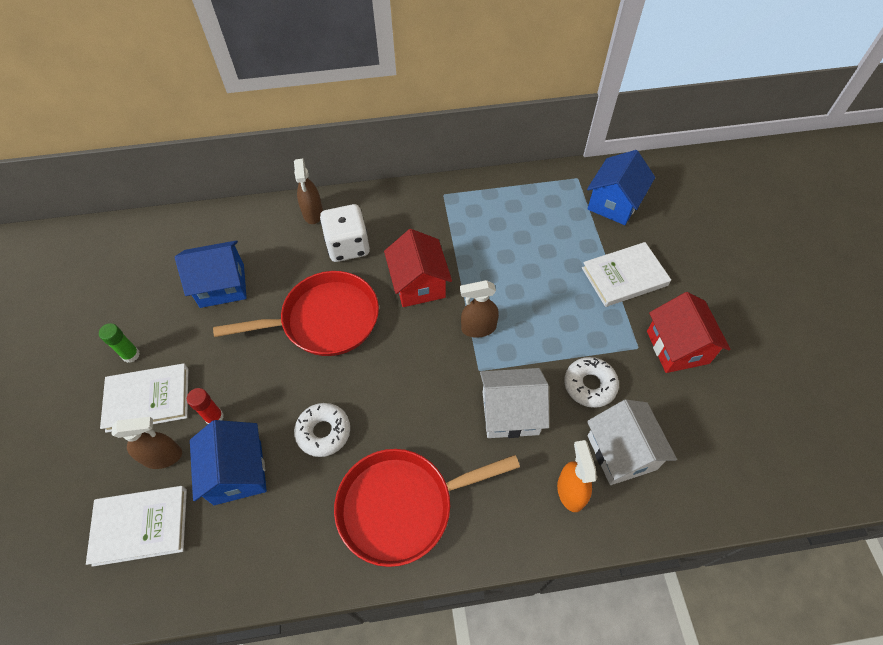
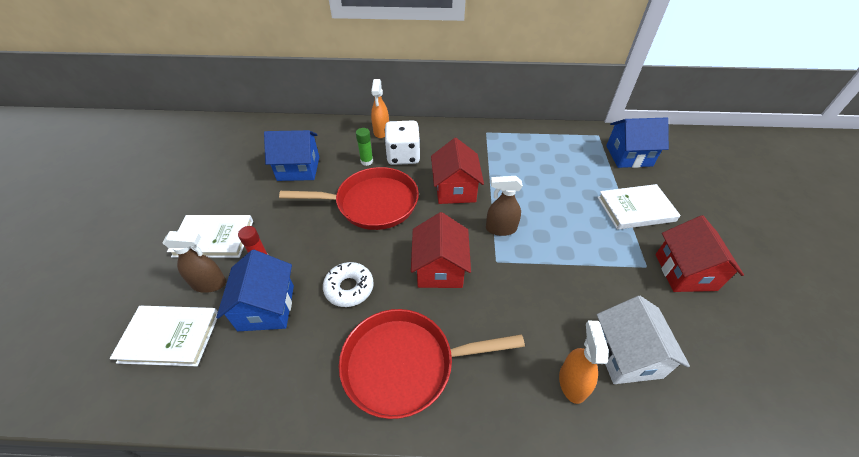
camera: 10 degrees right, 10 degrees down
(131, 355) = (213, 205): green glue stick -> green glue stick (367, 161)
(313, 213) = (381, 131): brown spray bottle -> orange spray bottle
(418, 390) = (440, 268): none -> red house
(510, 413) = (520, 301): white house -> none
(589, 385) = (598, 290): white donut -> none
(614, 203) = (629, 156): blue house -> blue house turned 45 degrees clockwise

